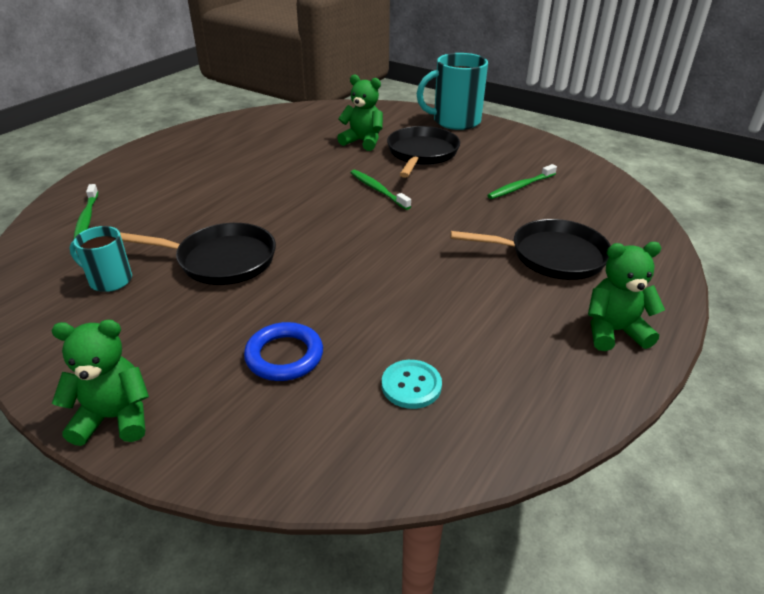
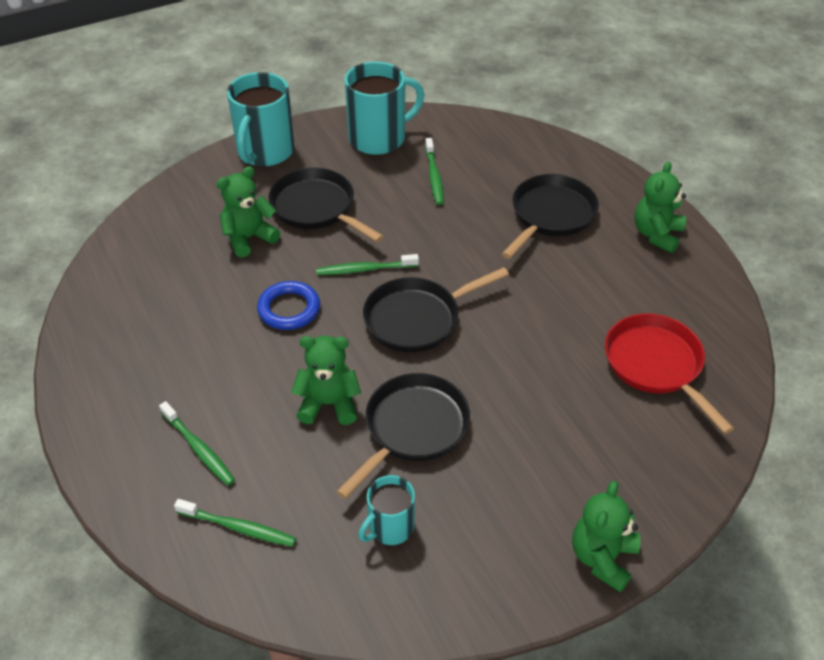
camera: 60 degrees left, 10 degrees up
(152, 184) = (199, 448): none -> green toothbrush
(224, 217) = (329, 404): none -> green teddy bear
(284, 356) = (584, 427): blue ring -> blue ring (289, 309)
(346, 227) = (417, 318): none -> black pan
(411, 385) = (656, 365): turquoise button -> red pan
(531, 153) = (379, 138): none -> turquoise mug

